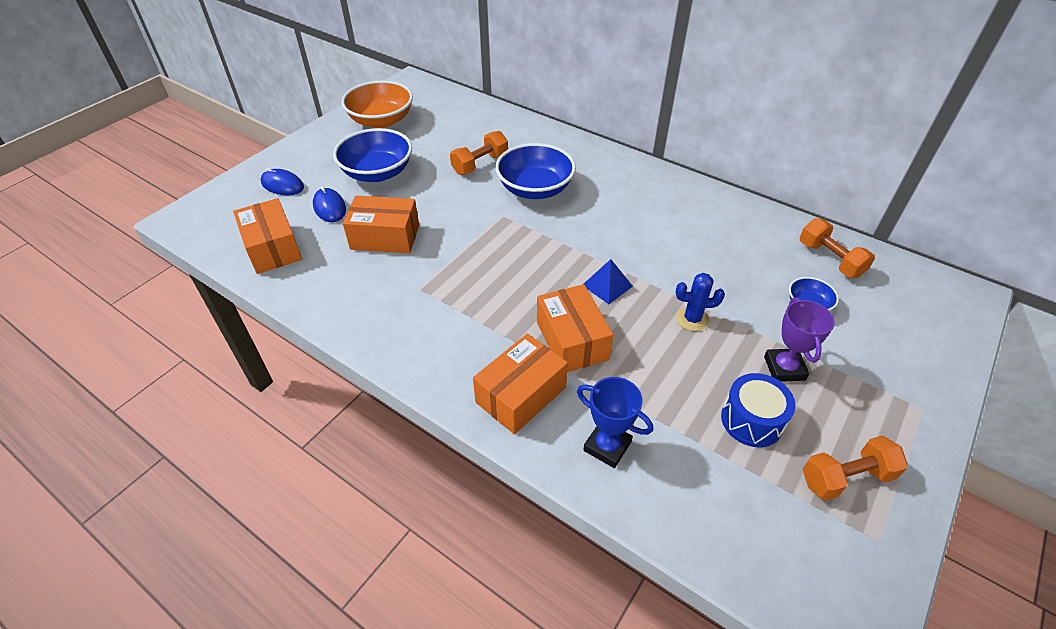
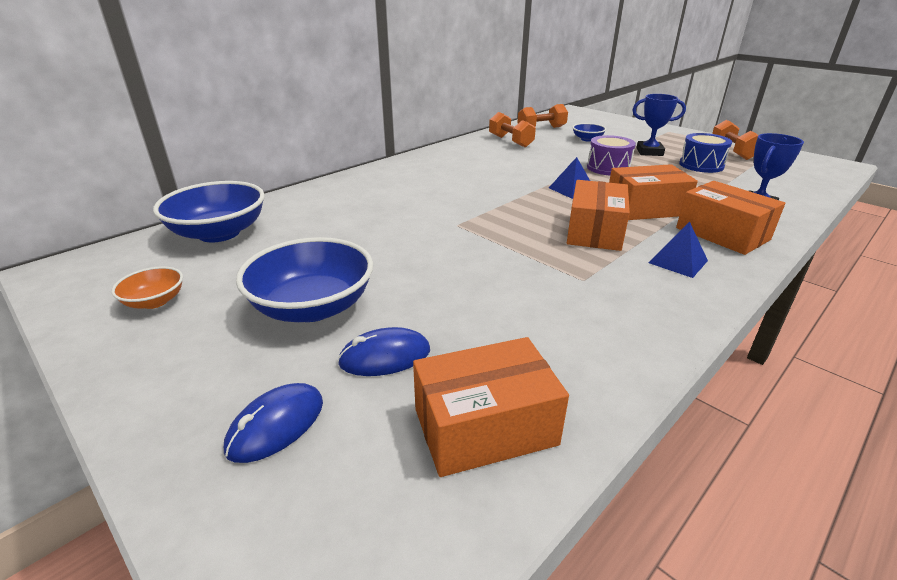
camera: 80 degrees left, 15 degrees down
(381, 120) = (155, 301): orange bowl -> orange bowl, size x0.50
(385, 237) = (479, 302): orange box -> orange box (594, 231)
(455, 349) = (678, 261): none -> blue pyramid
(480, 164) = (347, 230): orange dumbbell -> orange dumbbell (510, 141)
(535, 189) = (416, 205): blue bowl -> blue bowl (219, 233)
(692, 319) = (608, 168): blue cactus -> purple drum
(784, 368) = (649, 152): purple trophy -> blue trophy

